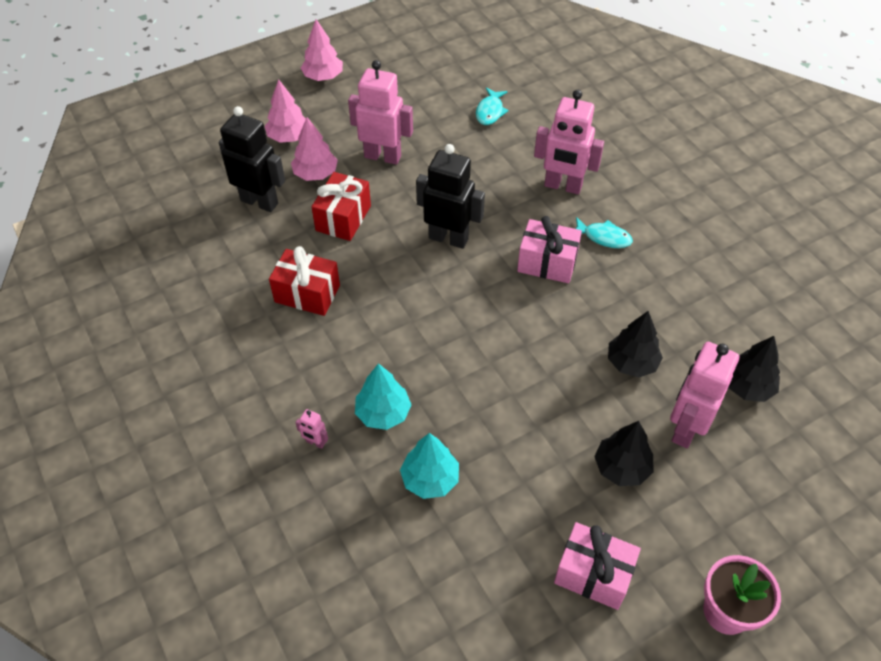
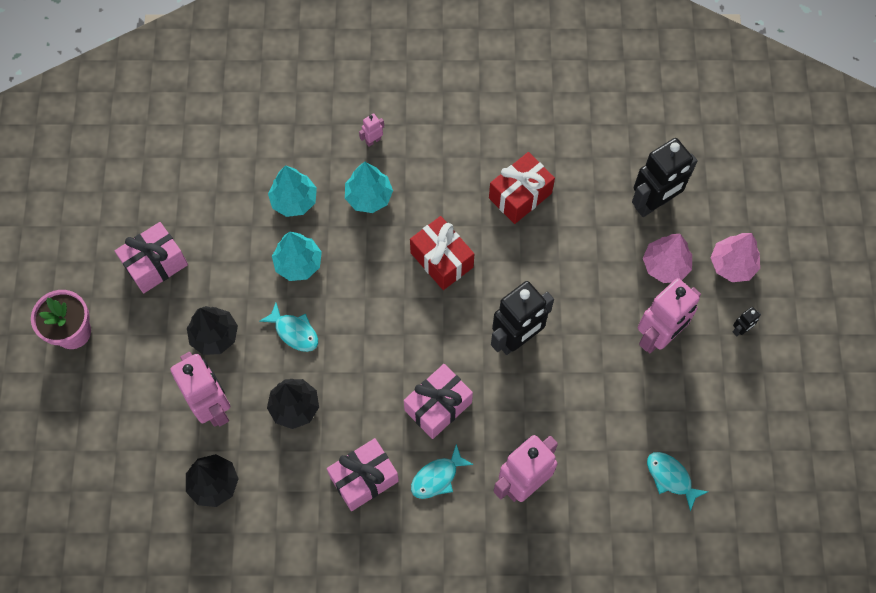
camera: 120 degrees right, 15 degrees up
(323, 77) = (814, 338): pink tree -> none
(343, 218) = (593, 263): red gift -> red gift (441, 260)
(344, 115) = (740, 330): none -> black robot
(495, 436) = (298, 263): none -> turquoise tree
(565, 401) = (294, 332): none -> turquoise fish
(646, 283) = (364, 479): none -> pink gift

